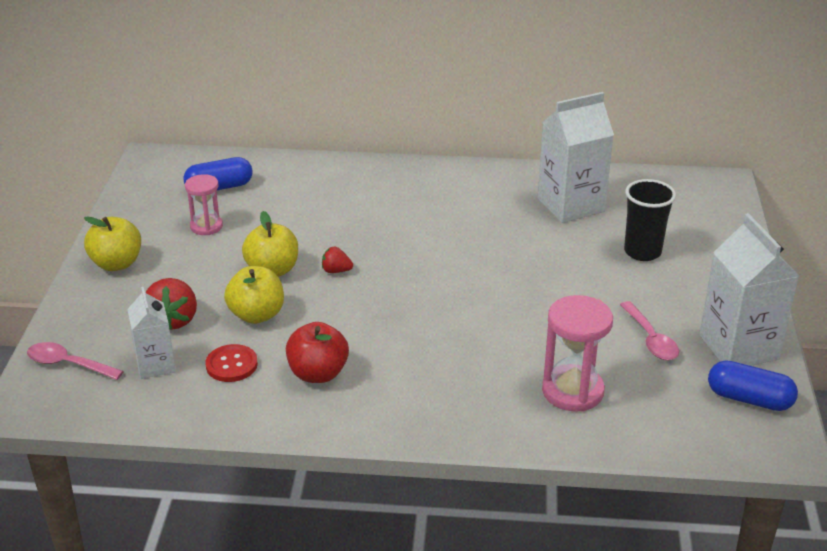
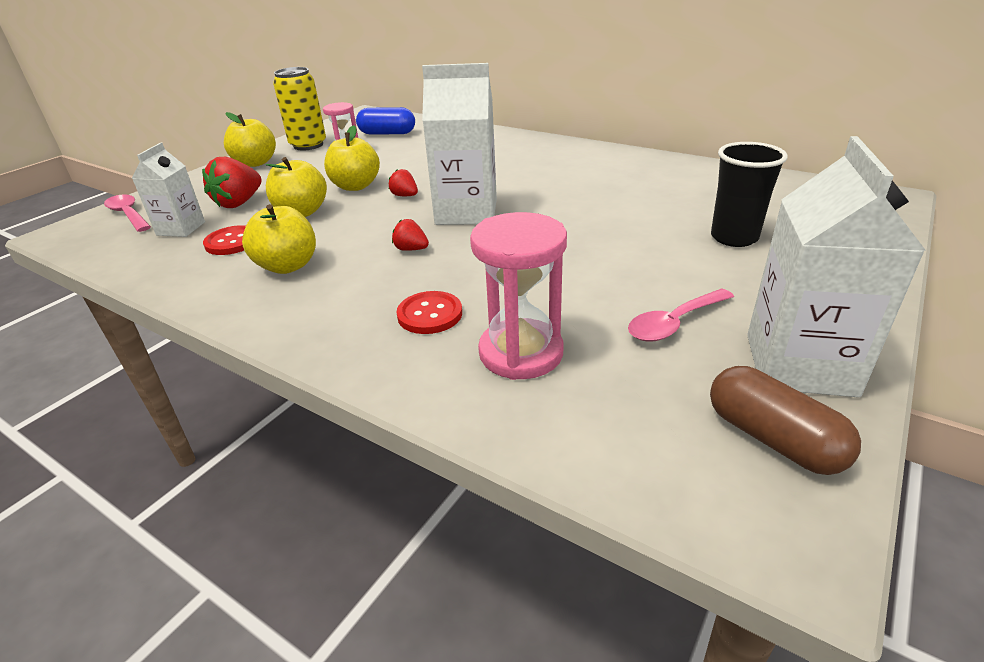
camera: 30 degrees right, 0 degrees up
(145, 224) = (308, 145): none -> yellow can
(318, 373) = (288, 266): red apple -> yellow apple
(406, 328) = (411, 249): none -> red strawberry
(483, 382) = (430, 314): none -> red button
(570, 205) = (682, 187): white carton -> white carton (466, 212)
(650, 339) = (674, 323): pink spoon -> pink spoon turned 45 degrees clockwise
(749, 399) = (773, 439): blue capsule -> brown capsule

